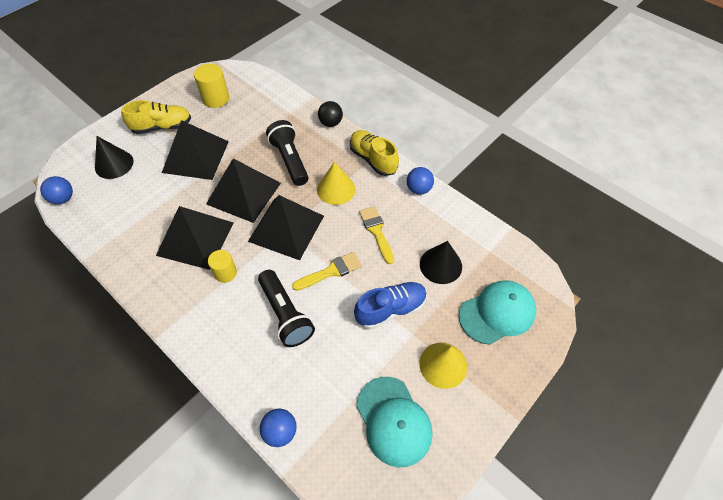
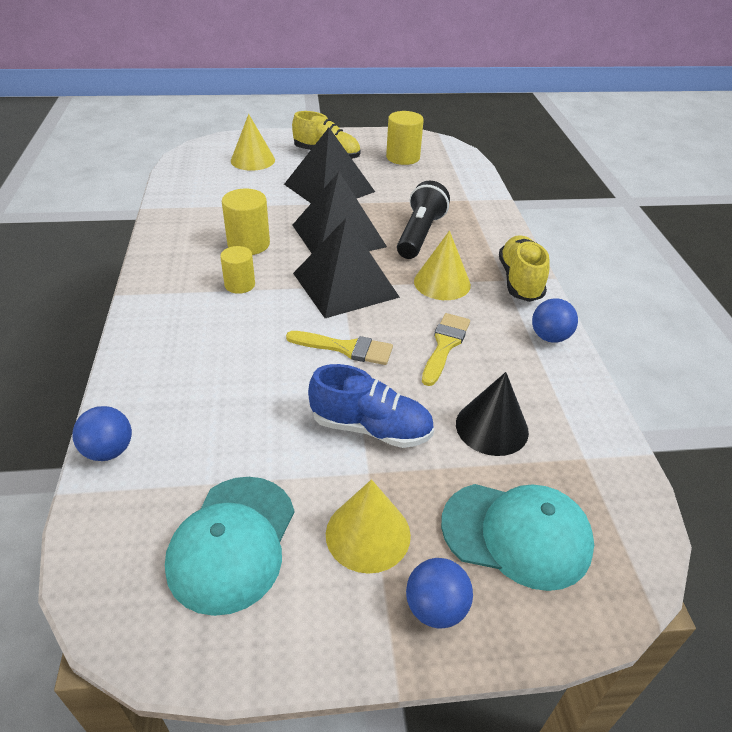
camera: 40 degrees right, 15 degrees down
(63, 198) = (184, 162): blue ball -> blue ball (435, 608)
(114, 164) = (253, 160): black cone -> yellow cone
(195, 238) = (248, 244): black pyramid -> yellow cylinder
(285, 314) = (250, 354): black flashlight -> none
(330, 123) = (504, 227): black ball -> none

